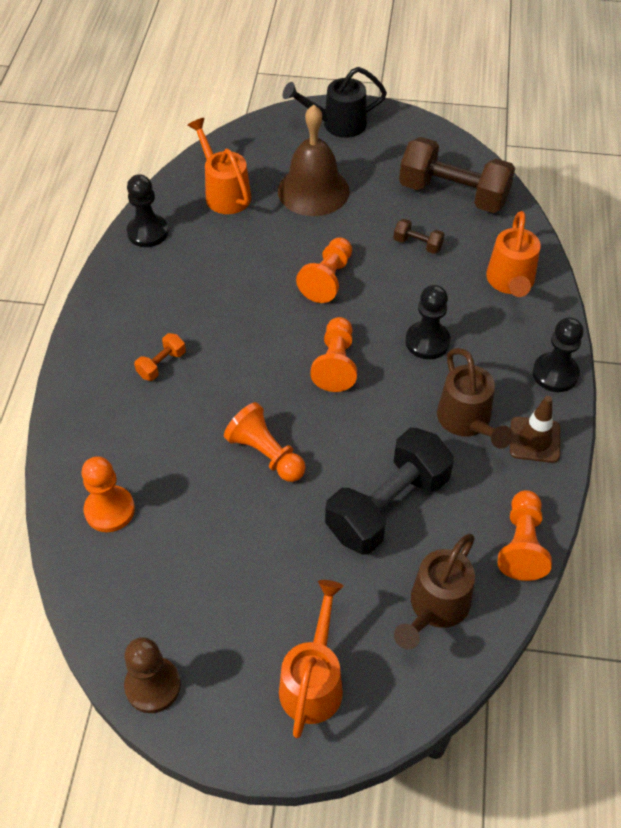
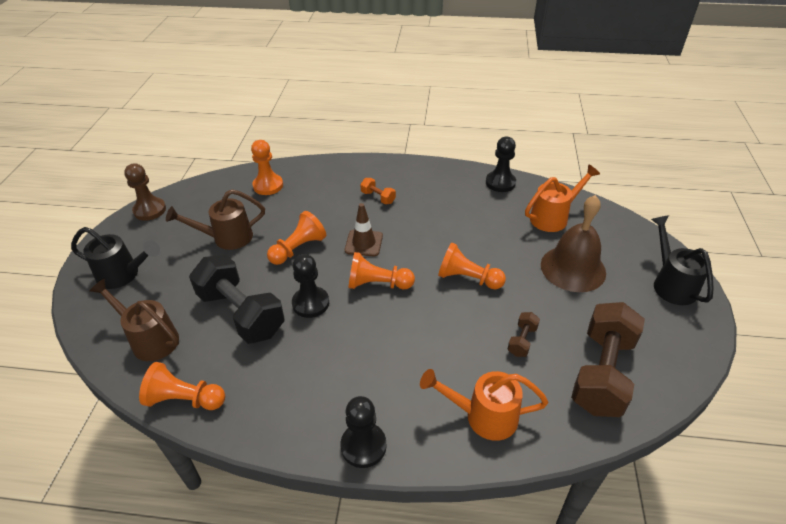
camera: 90 degrees right, 10 degrees down
(313, 681) = (123, 275): orange watering can -> black watering can
(427, 341) = (402, 344): black pawn -> black pawn (310, 303)
(467, 421) = (313, 368): brown watering can -> brown watering can (226, 238)
(534, 440) = (287, 419): brown traffic cone -> brown traffic cone (364, 243)

